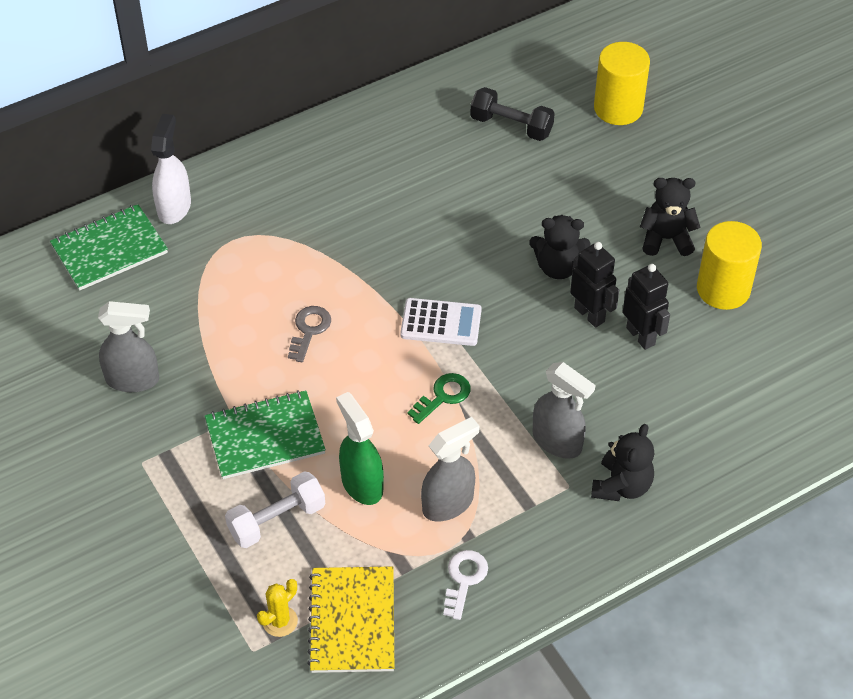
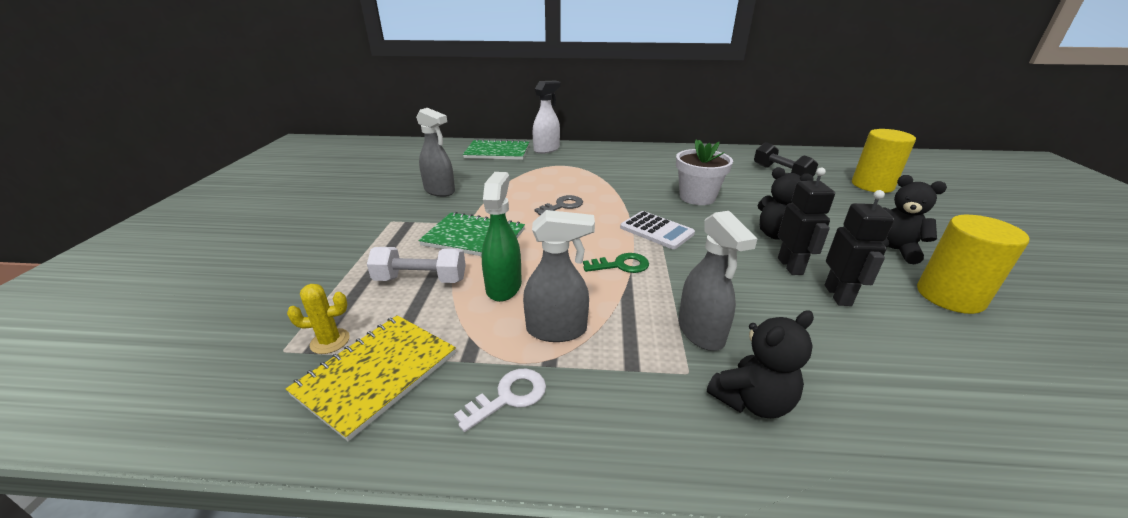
camera: 35 degrees right, 20 degrees down
(445, 234) = (697, 197): none -> white flower pot

